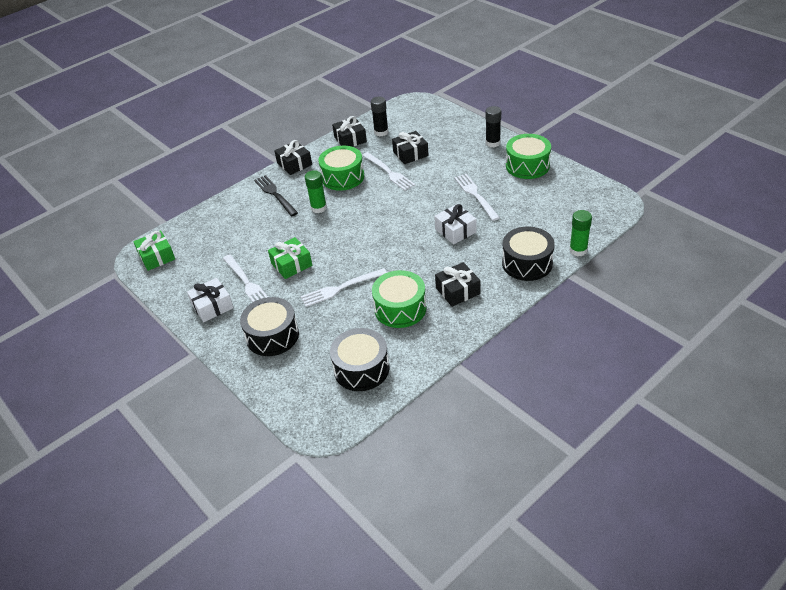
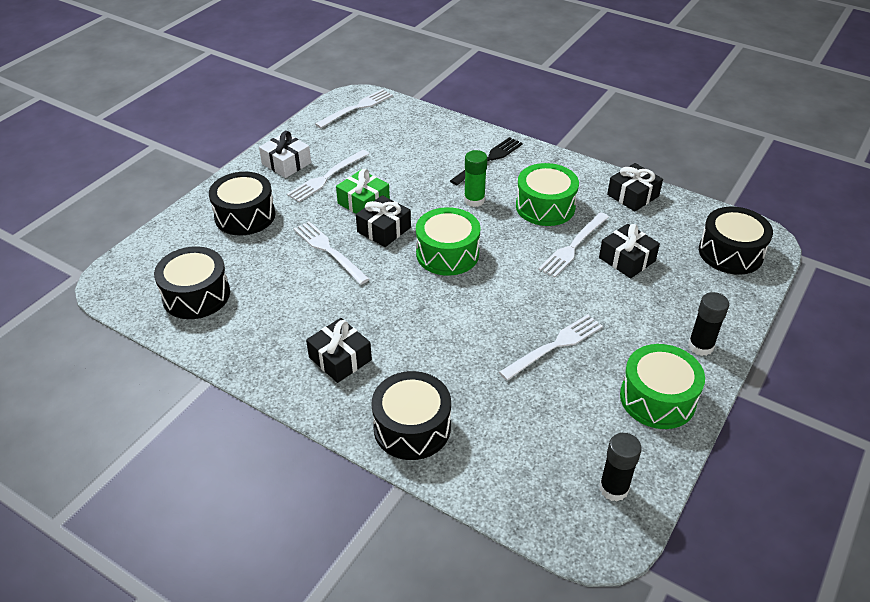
camera: 70 degrees right, 0 degrees up
(157, 257) = (357, 108): green gift -> white fork
(294, 164) = (556, 161): black gift -> black gift (384, 230)
(381, 132) = (665, 221): black glue stick -> black glue stick (613, 488)
(400, 308) = (299, 309): green drum -> green drum (447, 254)
(421, 116) = (730, 253): none -> black drum
(455, 230) = (465, 336): white gift -> none
(578, 250) = (457, 490): green glue stick -> none

